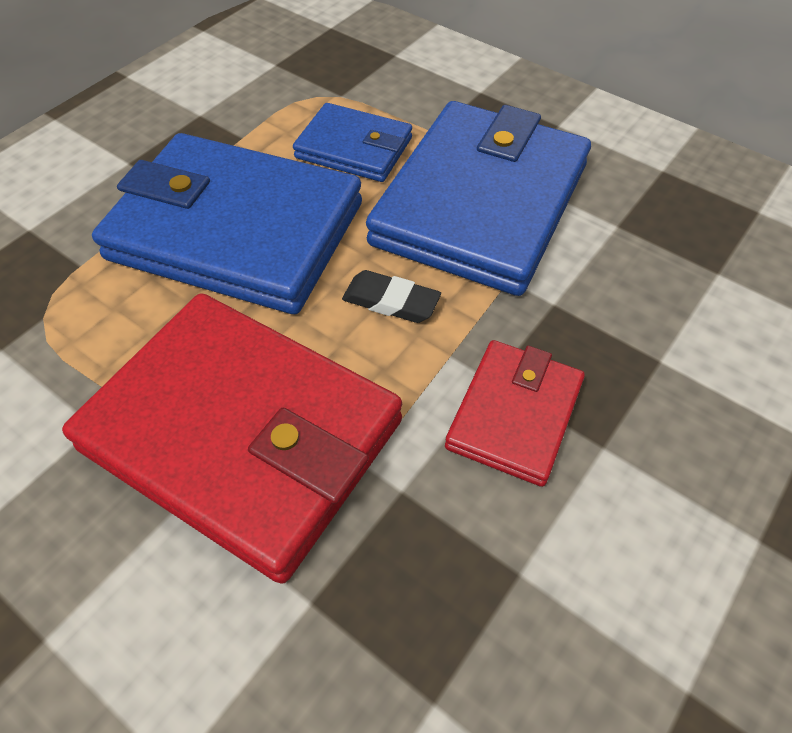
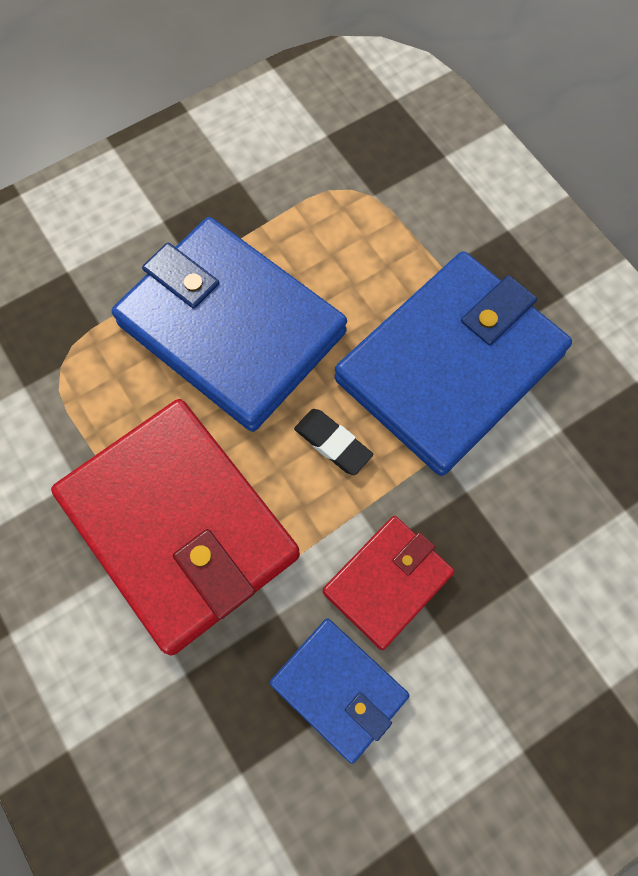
camera: 20 degrees right, 15 degrees up
(354, 148) = (362, 265): blue wallet -> blue wallet (339, 689)

